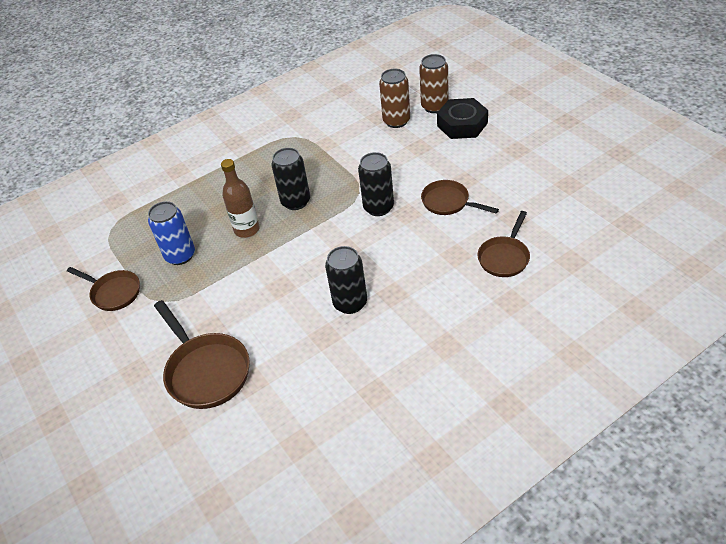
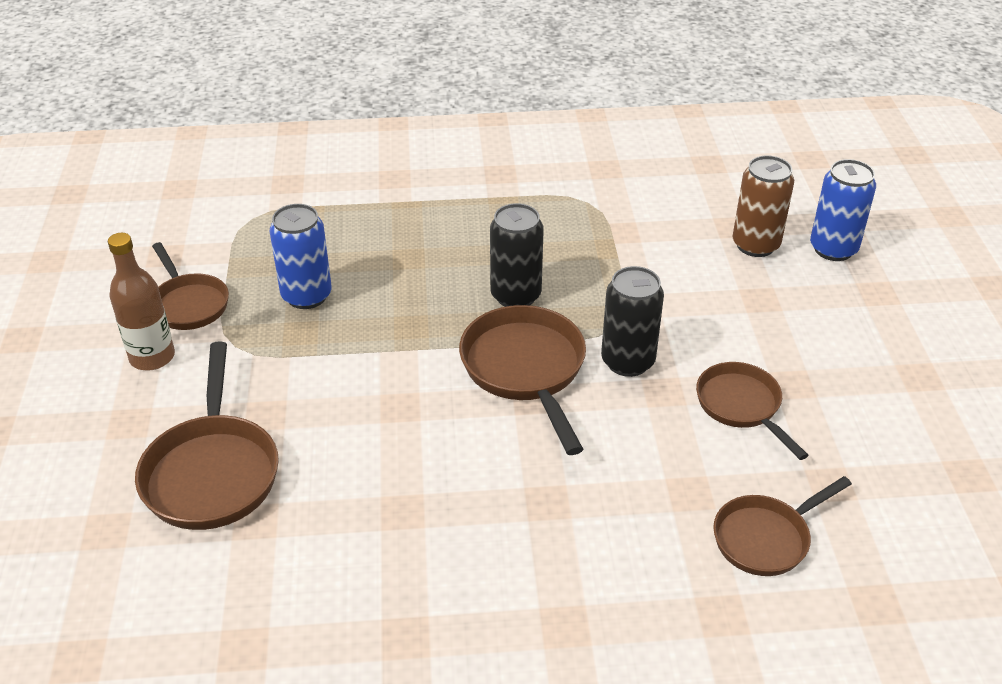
camera: 25 degrees right, 5 degrees down
(247, 229) = (419, 303): brown bottle -> brown bottle (152, 357)
(331, 236) = (525, 370): none -> brown pan
(350, 303) = (475, 482): black can -> none
(434, 106) = (833, 249): brown can -> blue can
(462, 124) = (857, 296): black nut -> none

